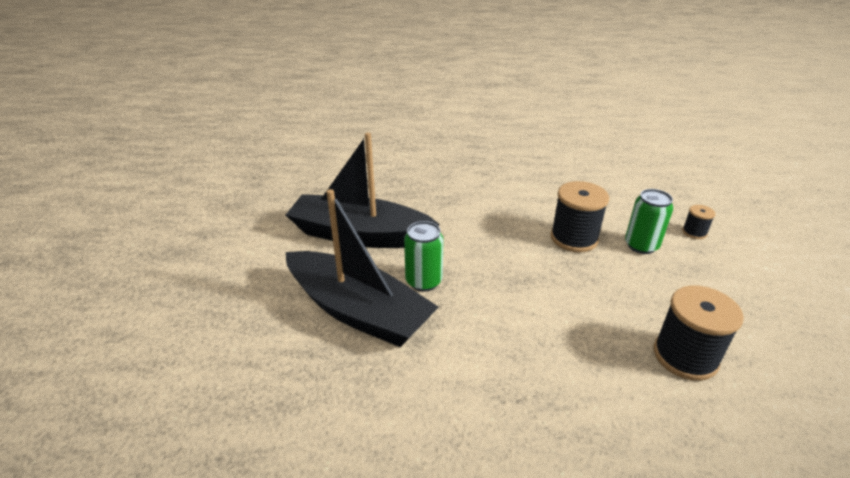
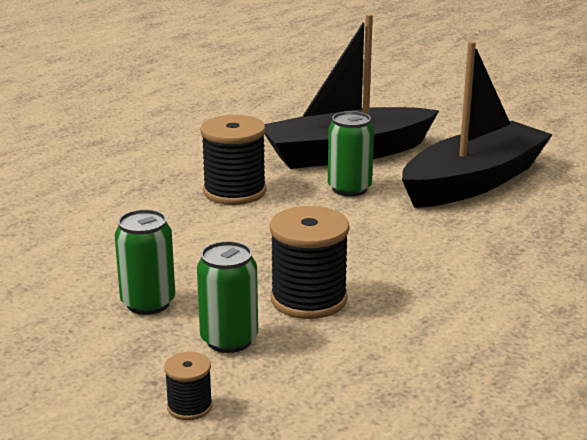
camera: 125 degrees right, 10 degrees down
(661, 290) = (148, 303): none -> green can
(685, 356) = (71, 263): black spool -> black spool (234, 192)

